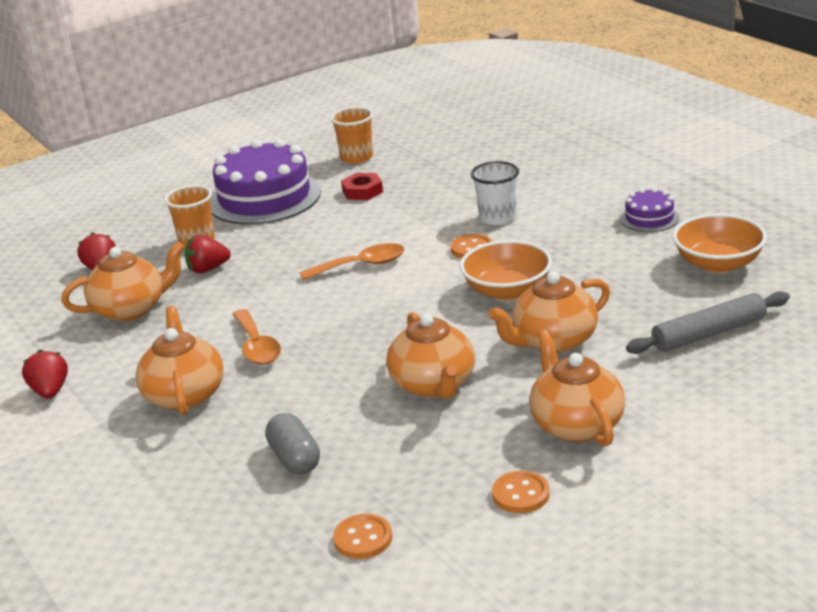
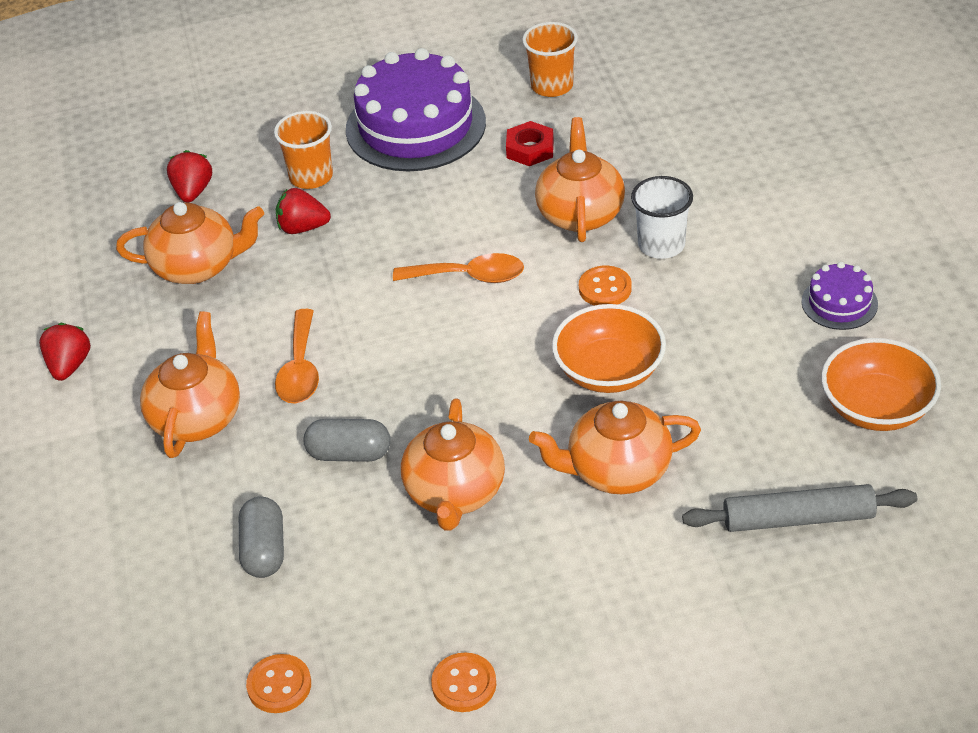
camera: 20 degrees right, 15 degrees up
(330, 384) = (349, 454): none -> grey capsule
(576, 424) = (574, 606): orange teapot -> orange teapot (580, 213)

